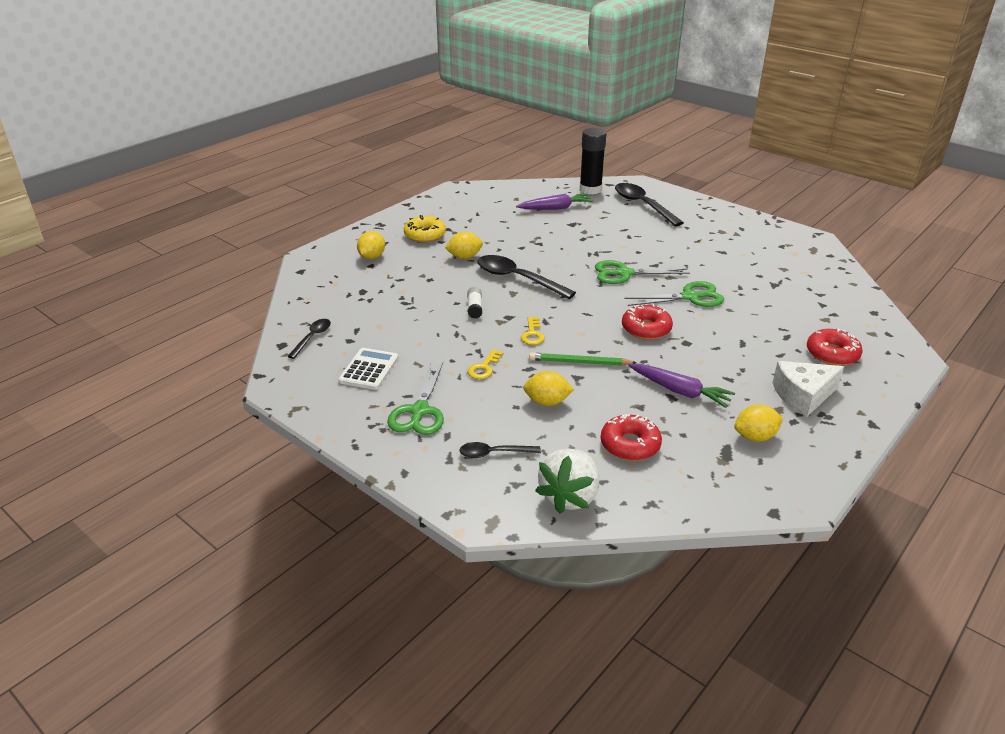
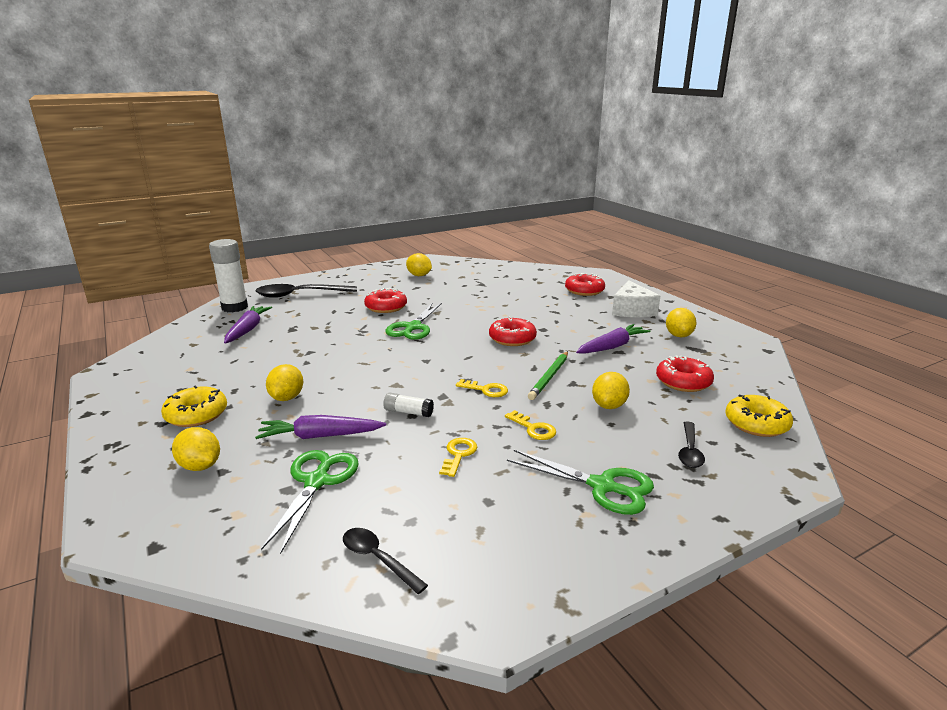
camera: 70 degrees left, 10 degrees down
(369, 369) = (495, 513): white calculator -> none
(423, 284) = (320, 436): none -> purple carrot
(429, 341) = (458, 455): none -> yellow key
(518, 279) = (371, 376): black spoon -> none
(569, 496) = (756, 424): white strawberry -> yellow donut
(590, 189) = (234, 307): black glue stick -> white glue stick
(656, 249) = (386, 307): none -> red donut
(690, 297) = (475, 313): green scissors -> green scissors (317, 481)
(757, 245) = (419, 275): none -> yellow lemon

